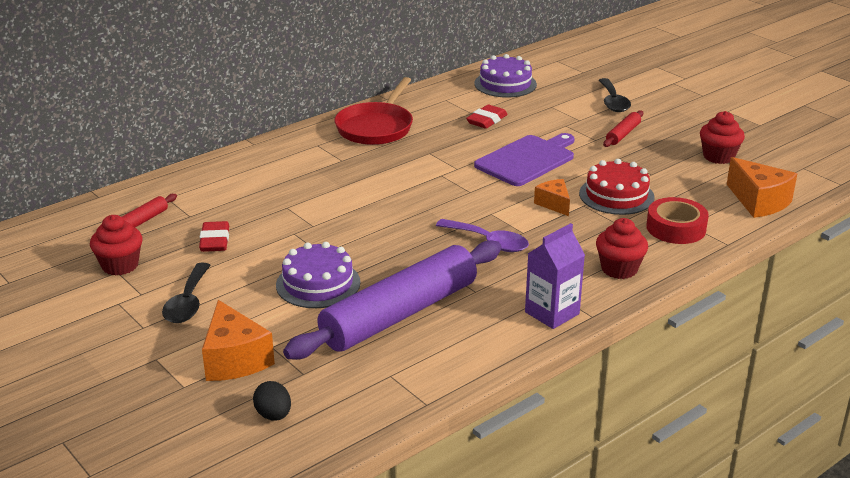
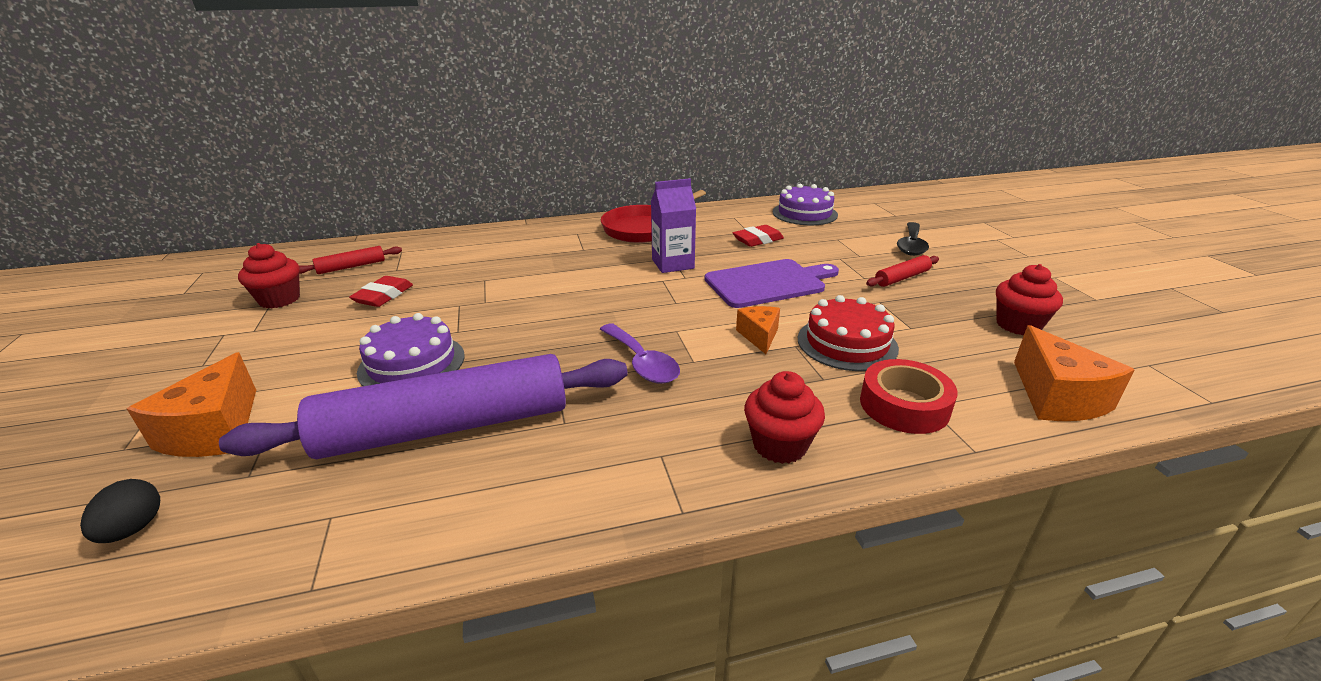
camera: 25 degrees right, 0 degrees up
(187, 302) = (274, 350): black spoon -> none
(552, 313) = (629, 487): purple carton -> purple carton (673, 264)

